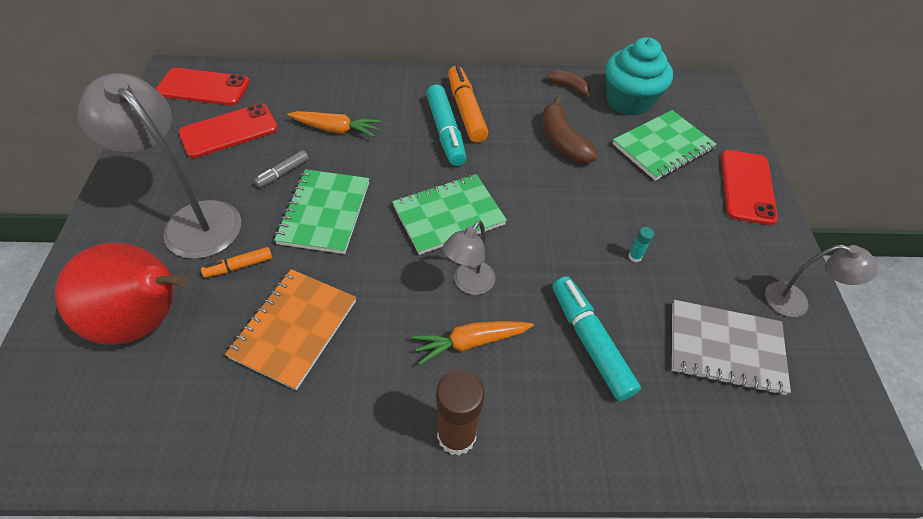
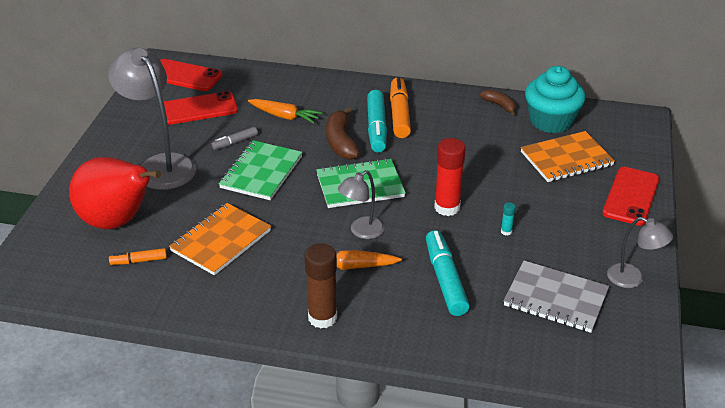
camera: 15 degrees right, 15 degrees down
(239, 266) = (188, 198): orange marker -> orange marker (139, 261)
(557, 232) = (447, 207): none -> red glue stick
(563, 141) = (477, 145): brown banana -> brown banana (341, 142)
(662, 147) = (566, 159): green notebook -> orange notebook

